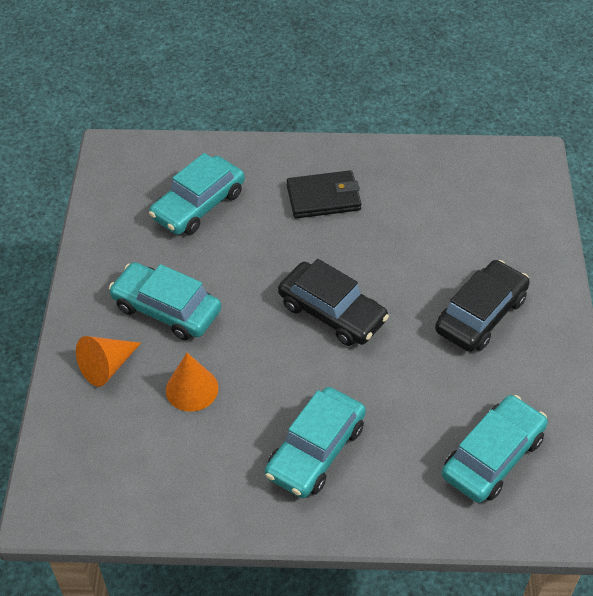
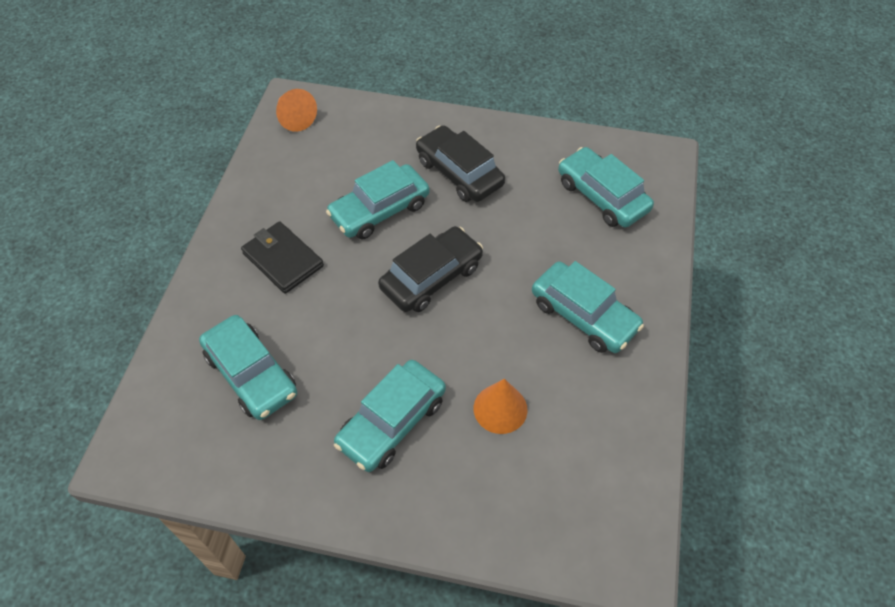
camera: 80 degrees left, 5 degrees up
(107, 367) = (457, 489): orange cone -> orange cone (294, 118)
(323, 197) = (282, 260): black wallet -> black wallet turned 45 degrees counterclockwise
(406, 256) = (379, 210): none -> turquoise car

